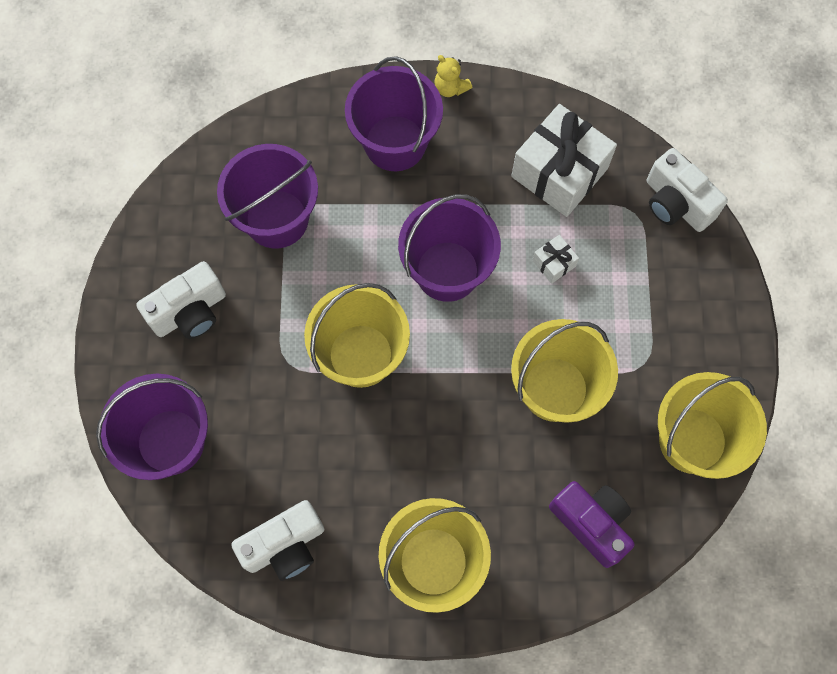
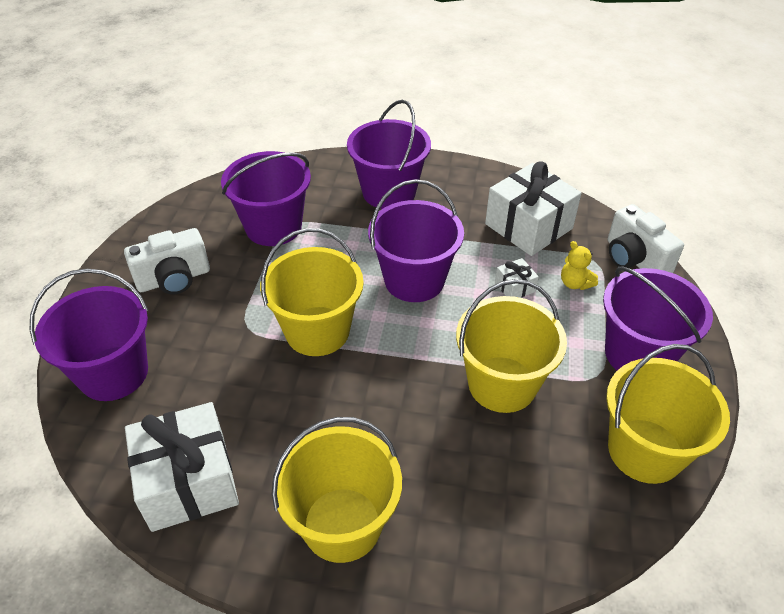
camera: 10 degrees right, 25 degrees down
(285, 545) = (189, 482): white camera -> white gift
(450, 88) = (443, 165): yellow teddy bear -> yellow teddy bear (575, 283)
(591, 523) = (526, 513): purple camera -> none
(683, 330) = (638, 354): none -> purple bucket

